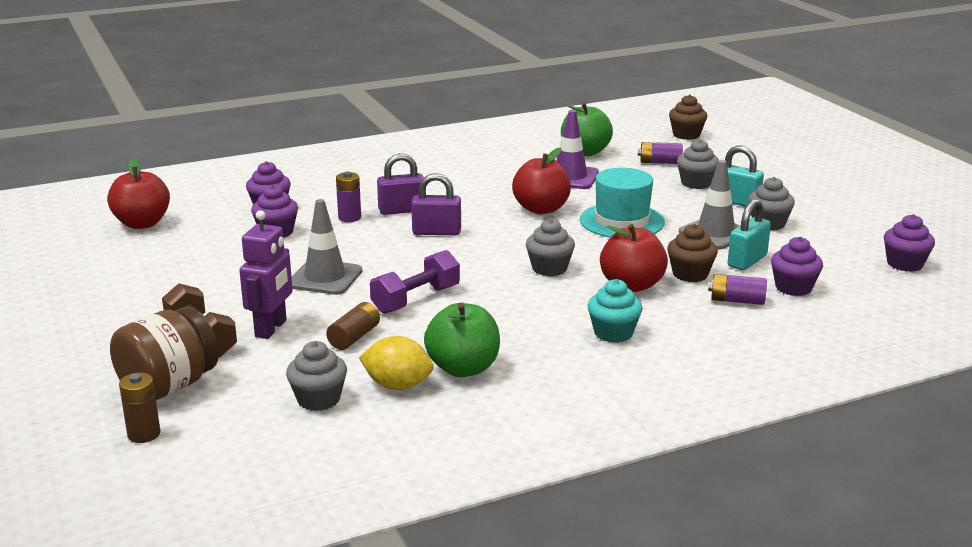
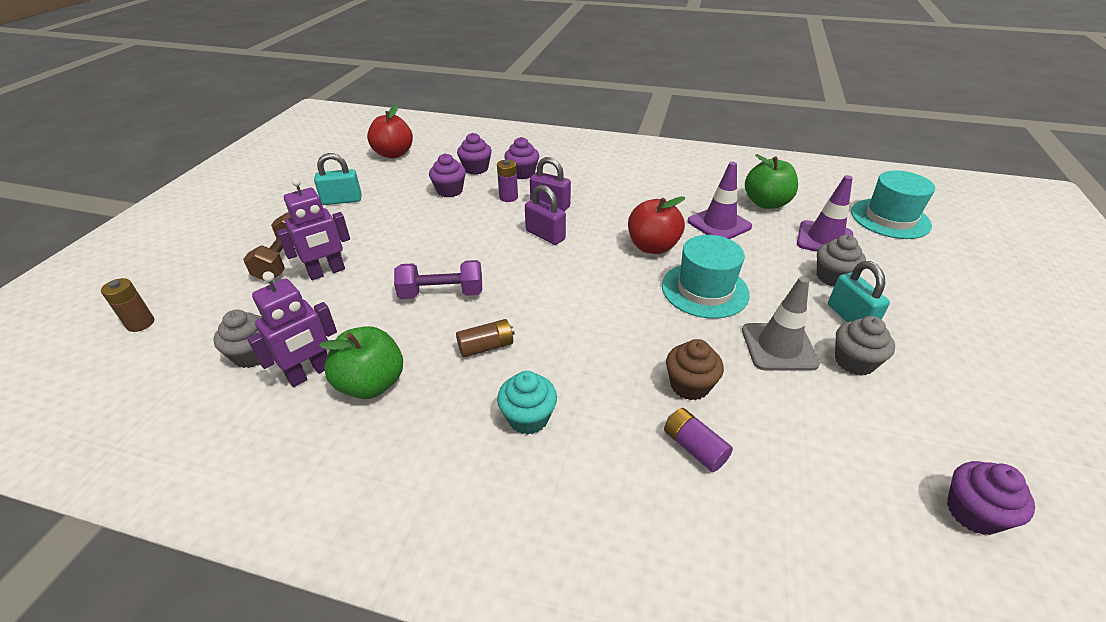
camera: 40 degrees right, 15 degrees up
(168, 387) = (210, 291): brown jar -> none
(325, 278) = (419, 243): grey traffic cone -> none
(354, 337) = (356, 308): brown battery -> brown battery (486, 347)
(397, 385) = (310, 373): yellow lemon -> purple robot
(549, 268) = (576, 312): grey cupcake -> none
(632, 285) = (618, 369): red apple -> none
(660, 162) = (824, 239): purple battery -> purple traffic cone
(686, 135) = (890, 218): brown cupcake -> turquoise hat
(747, 261) = (770, 399): turquoise padlock -> turquoise padlock (342, 200)
(793, 288) = (779, 466): purple cupcake -> purple cupcake (522, 173)

